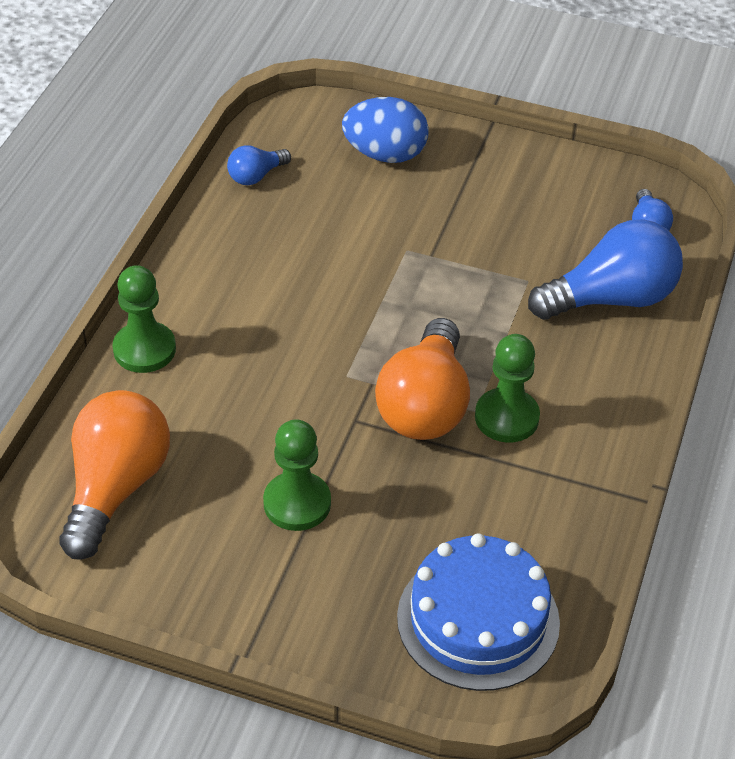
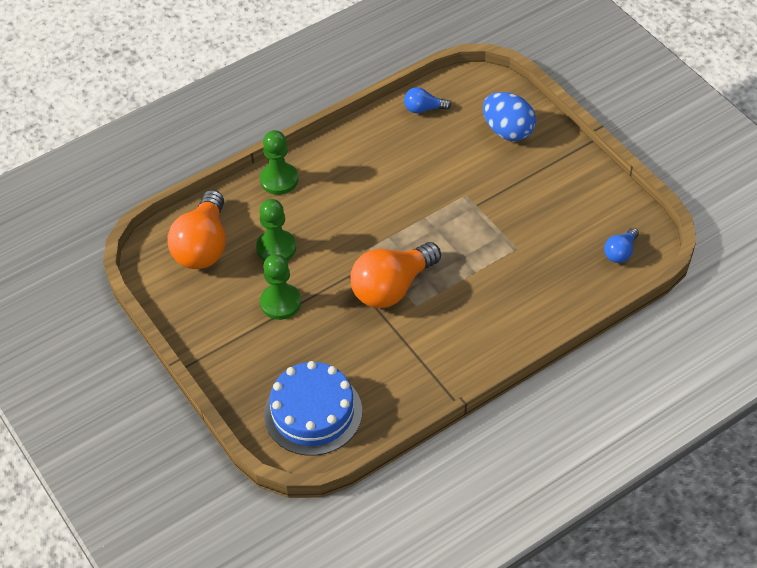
camera: 40 degrees right, 5 degrees up
(115, 488) = (203, 246): orange light bulb -> orange light bulb turned 135 degrees clockwise
(506, 417) = (428, 318): green pawn -> green pawn (276, 248)
(611, 299) = (553, 284): blue light bulb -> none

